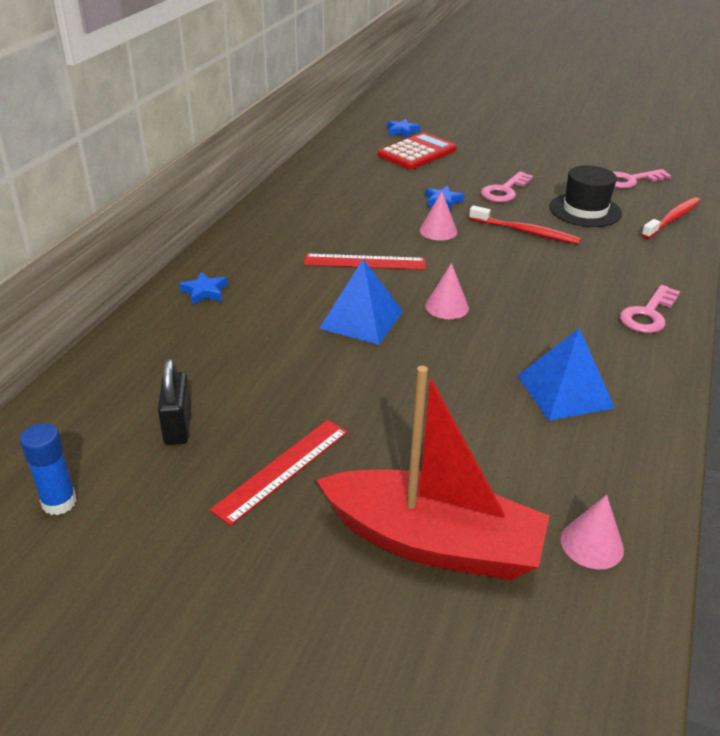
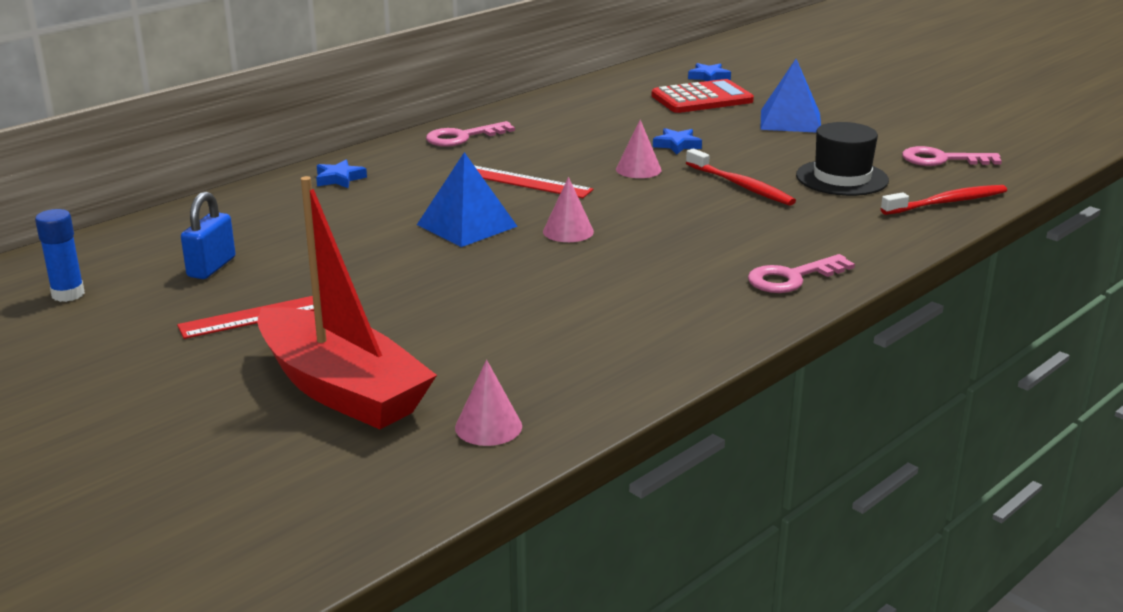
camera: 25 degrees right, 10 degrees down
(178, 426) = (211, 267): black padlock -> blue padlock
(504, 191) = (763, 146): pink key -> pink key (462, 137)
(565, 391) = (609, 318): blue pyramid -> blue pyramid (790, 121)

